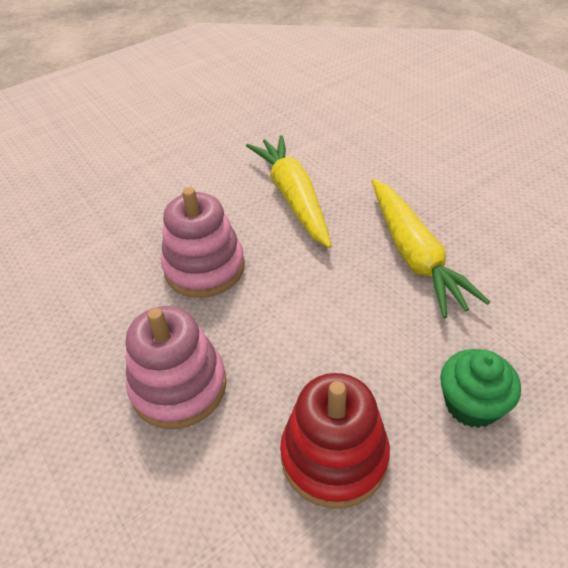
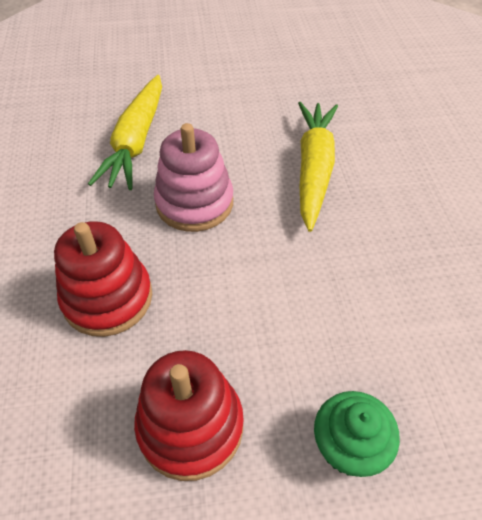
camera: 25 degrees right, 5 degrees up
(179, 386) = (107, 298): pink stacking toy -> red stacking toy
(414, 255) = (392, 273): yellow carrot -> yellow carrot (136, 141)

